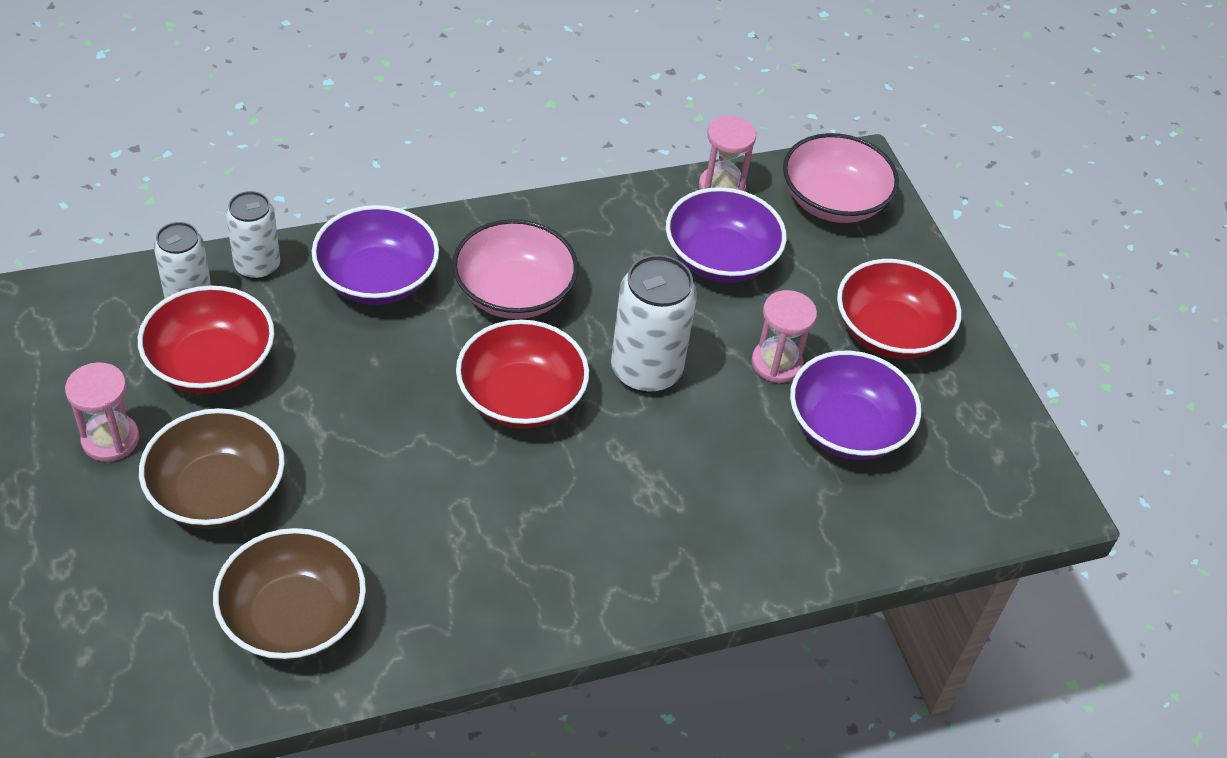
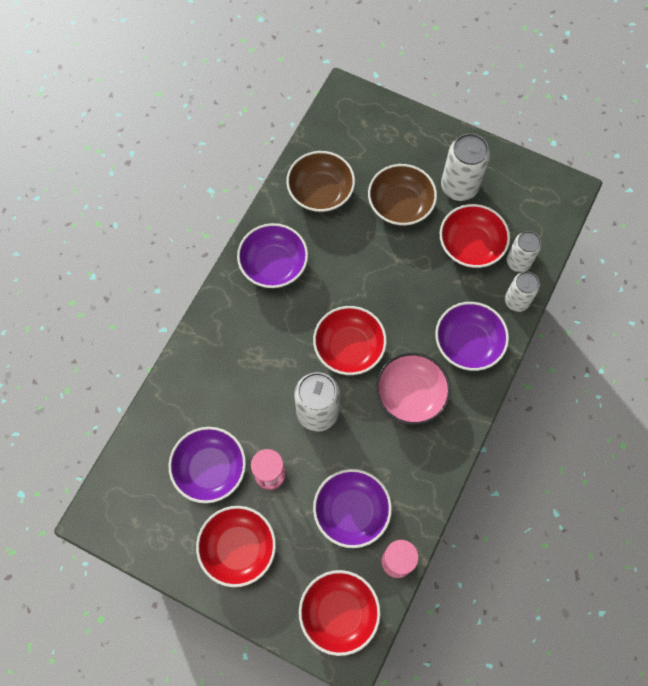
camera: 140 degrees right, 20 degrees up
(110, 439) = (459, 187): pink hourglass -> white can
(490, 581) = (274, 265): none -> purple bowl
(833, 201) = (339, 613): pink bowl -> red bowl

